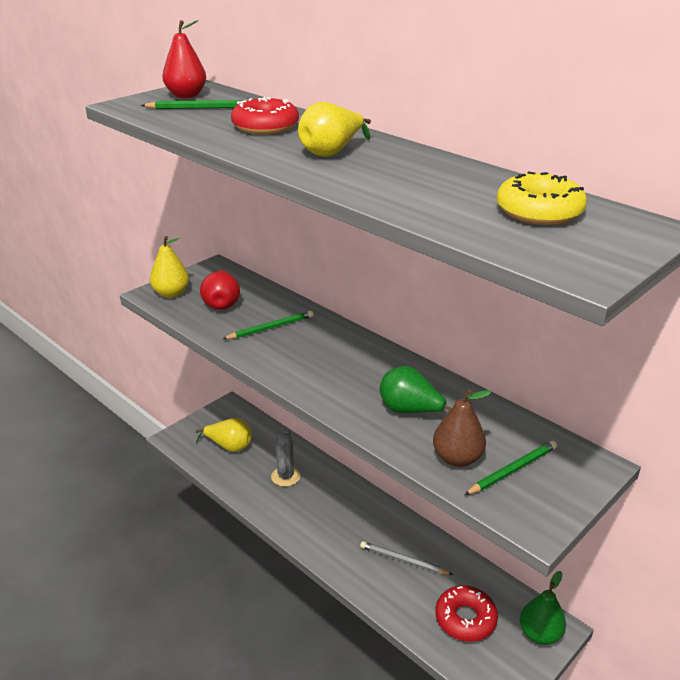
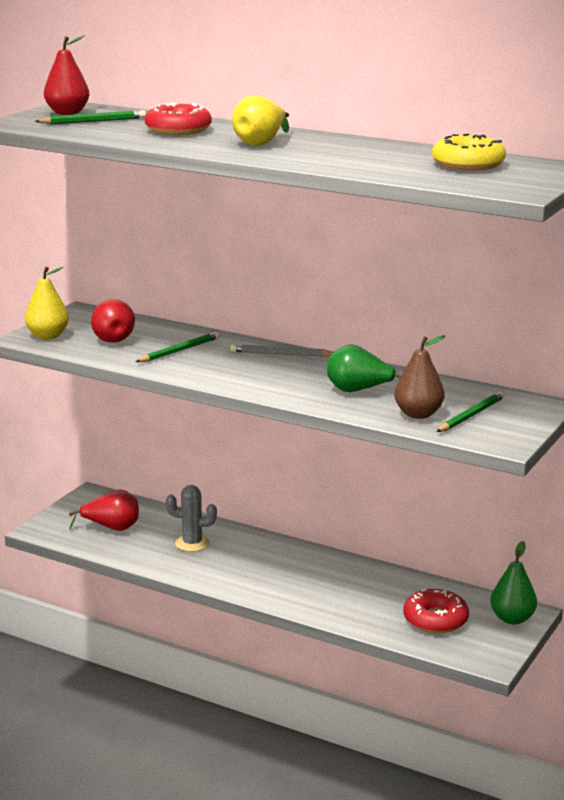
camera: 15 degrees left, 10 degrees down
(229, 446) = (112, 528): yellow pear -> red pear
(285, 476) = (192, 543): grey cactus -> grey cactus turned 75 degrees counterclockwise
(403, 560) = (354, 588): grey pencil -> grey pencil (281, 354)

